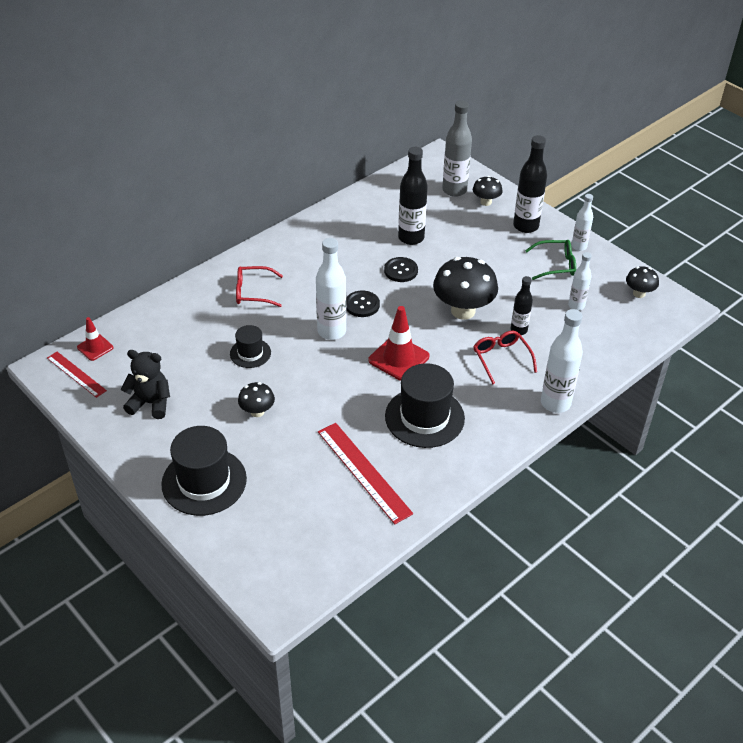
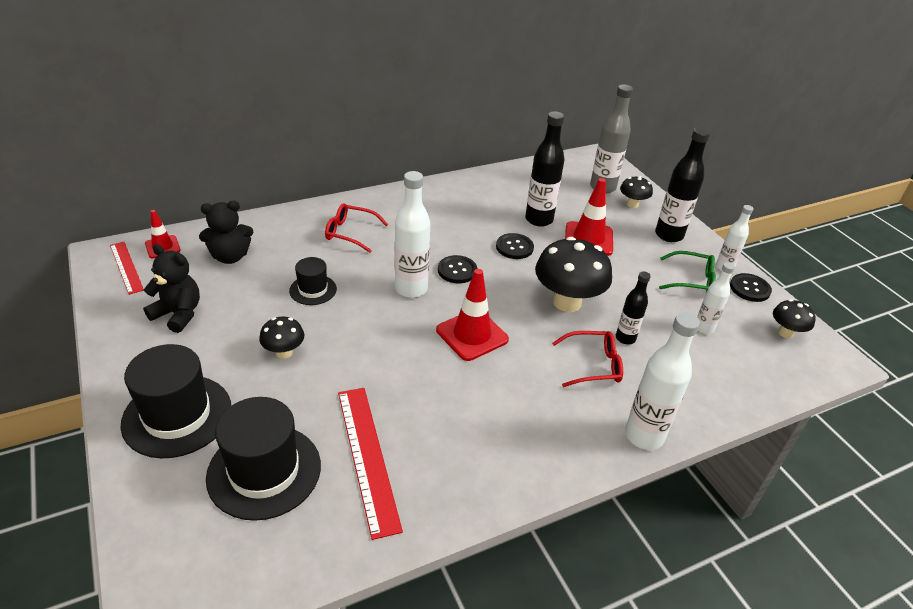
camera: 15 degrees right, 5 degrees down
(161, 341) = (230, 257): none -> black teddy bear
(424, 417) = (472, 409): black hat -> black hat (264, 471)
(460, 246) = (588, 239): none -> red traffic cone
(501, 358) = (593, 365): red glasses -> red glasses turned 90 degrees clockwise
(603, 261) = (749, 289): none -> black button

